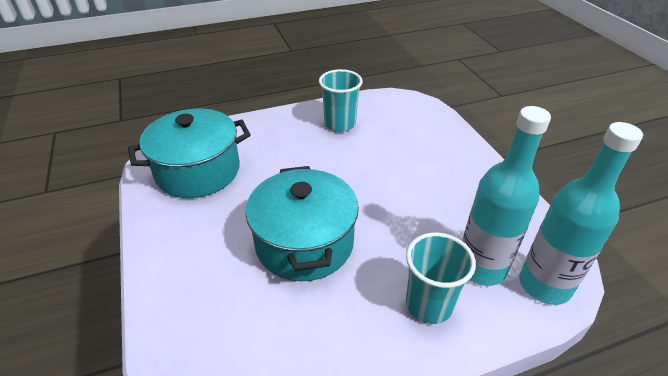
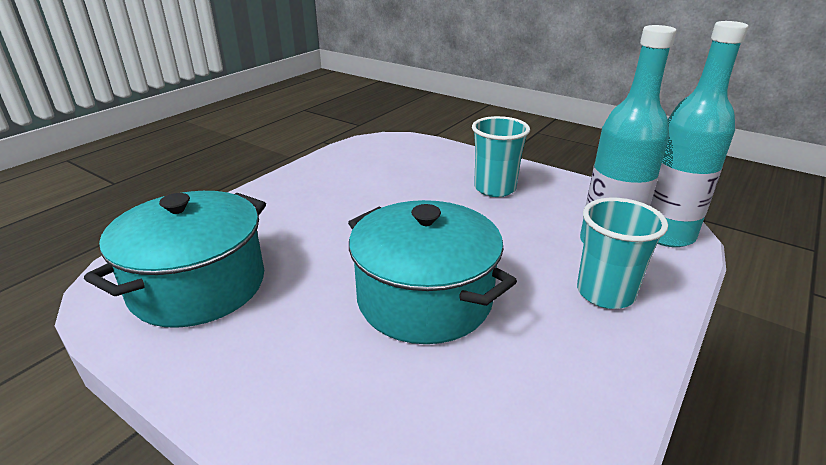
camera: 35 degrees left, 10 degrees down
(340, 124) = (336, 180): turquoise cup -> turquoise cup (494, 188)

